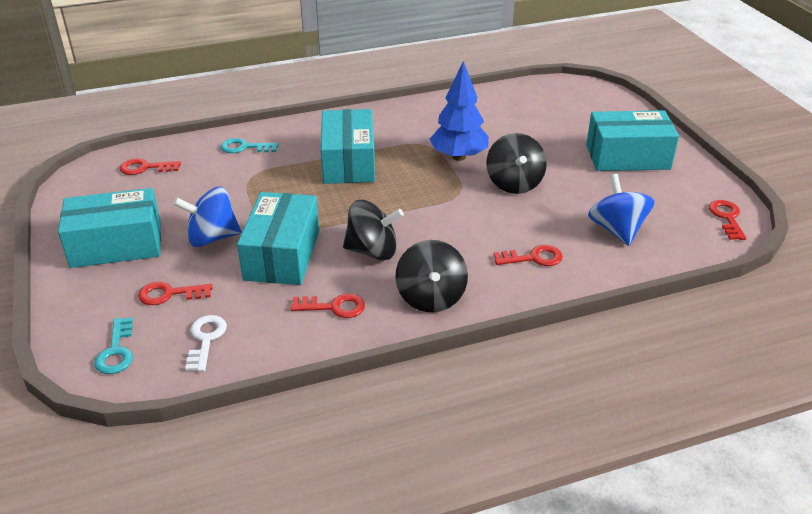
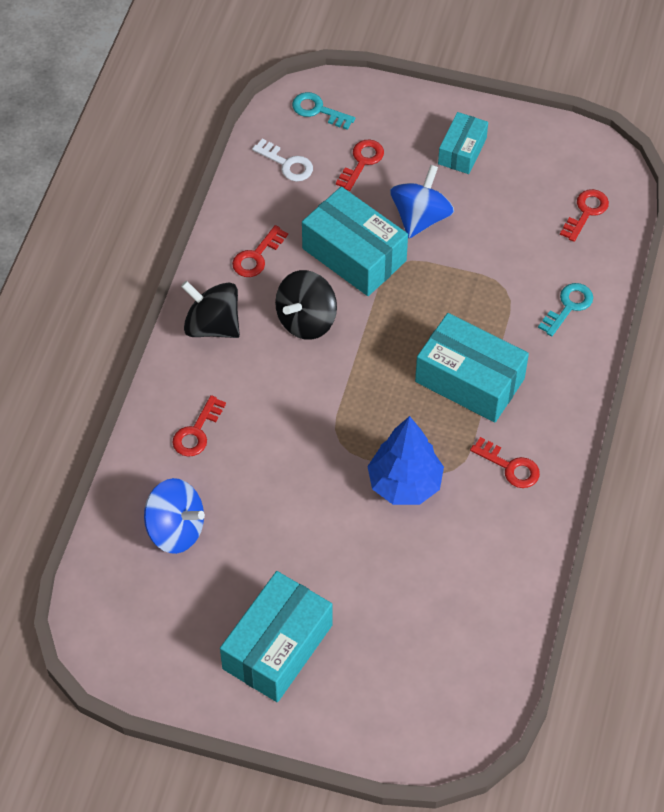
camera: 125 degrees right, 20 degrees up
(116, 245) = (462, 151): turquoise box -> turquoise box, size x0.59
(514, 183) = (317, 500): black spinning top -> none
(727, 218) = (111, 643): red key -> red key (509, 466)

